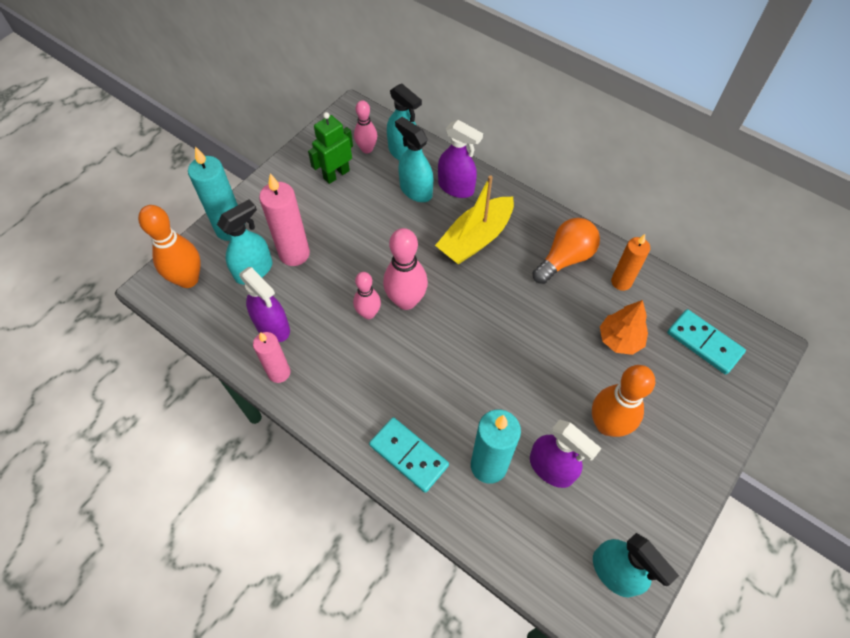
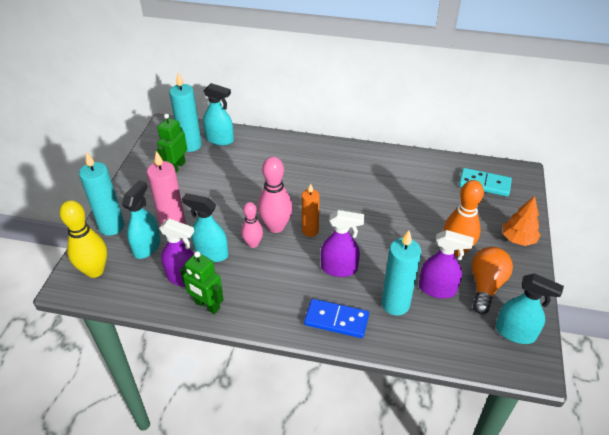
camera: 25 degrees left, 15 degrees down
(188, 279) = (95, 271): orange bowling pin -> yellow bowling pin
(279, 373) = (207, 305): pink candle -> green robot
(367, 149) = (190, 145): pink bowling pin -> turquoise candle
(409, 455) = (336, 320): turquoise domino -> blue domino
(415, 190) = (242, 159): turquoise spray bottle -> turquoise spray bottle (211, 253)
(456, 187) = (270, 149): purple spray bottle -> purple spray bottle (339, 268)
(475, 239) = (302, 174): yellow boat -> none
(565, 259) = (369, 167): orange light bulb -> orange light bulb (486, 286)
(620, 339) = (433, 200): orange tree -> orange tree (518, 239)
(621, 282) = (413, 168): orange candle -> orange candle (310, 231)

